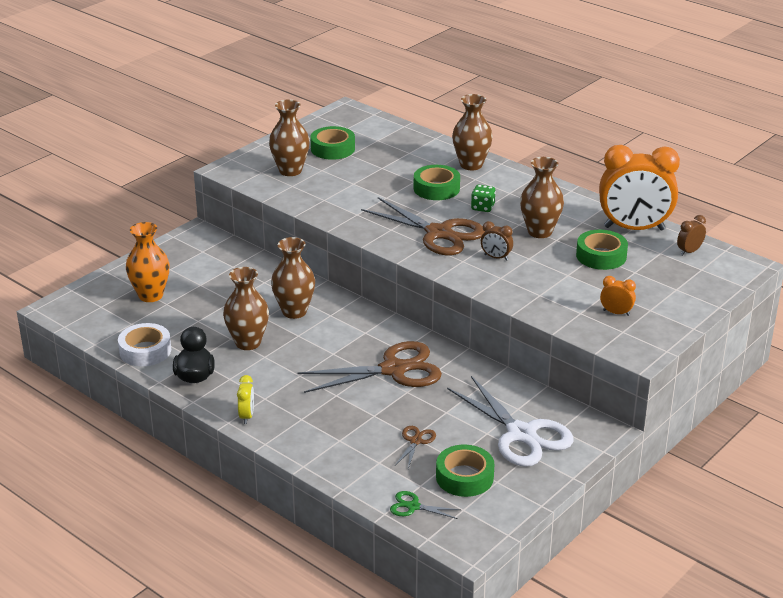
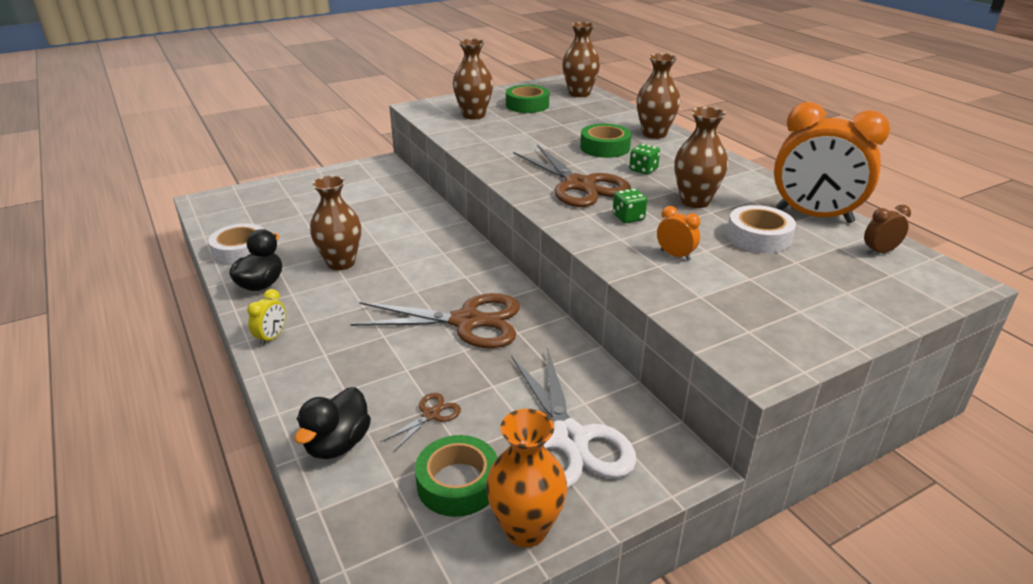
camera: 20 degrees right, 0 degrees up
(150, 295) = (294, 205): orange vase -> orange vase (526, 529)
(294, 311) = (410, 243): brown vase -> brown vase (579, 94)
(365, 474) = (338, 444): none -> black duck
(413, 506) = (361, 510): green scissors -> none
(496, 257) = (628, 217): brown clock -> green dice
(601, 256) = (758, 237): green tape -> white tape
(616, 313) = (749, 305): orange clock -> orange clock (675, 255)

